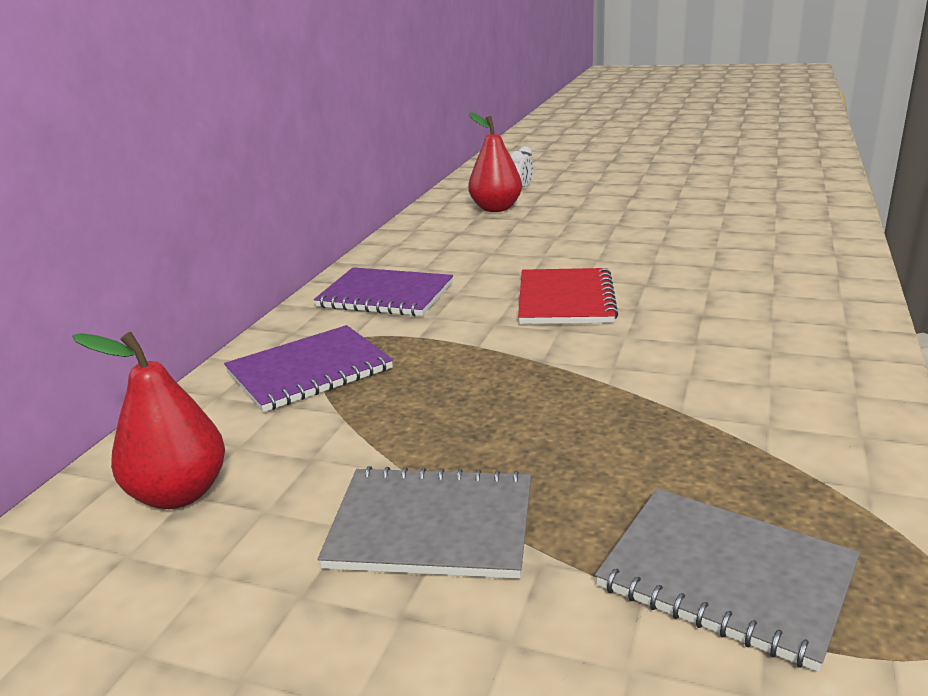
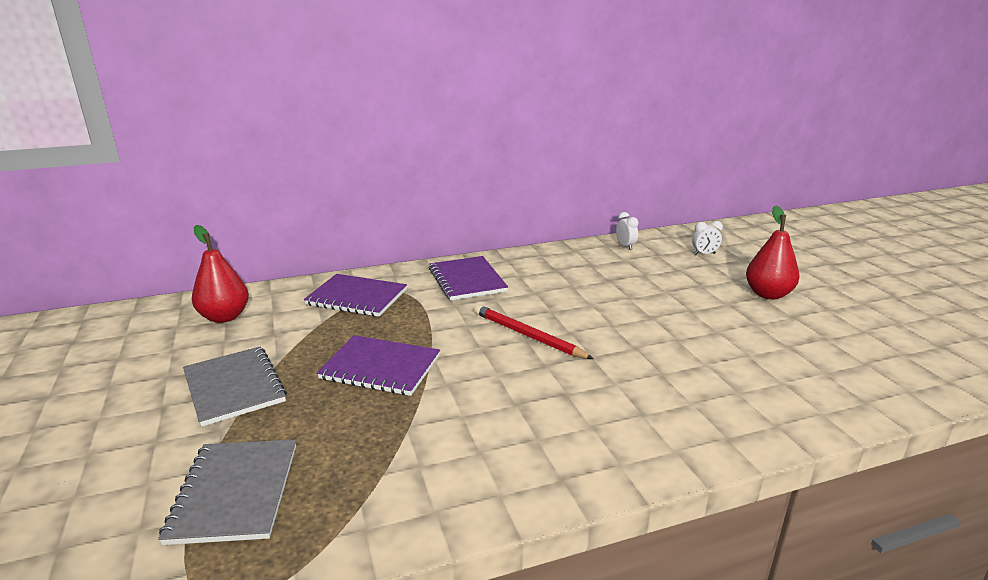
camera: 50 degrees right, 0 degrees up
(449, 208) = (625, 246): none -> white clock
(495, 209) = (649, 260): red pear -> red pear (768, 294)
(525, 398) = (380, 367): none -> purple notebook
(565, 299) = (528, 335): red notebook -> red pencil

